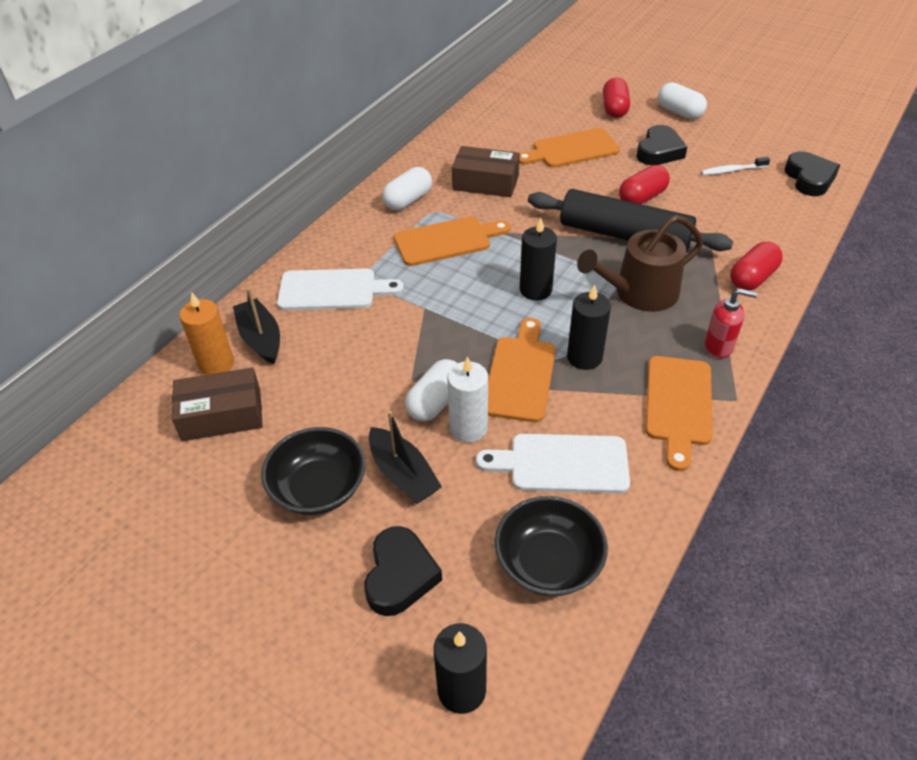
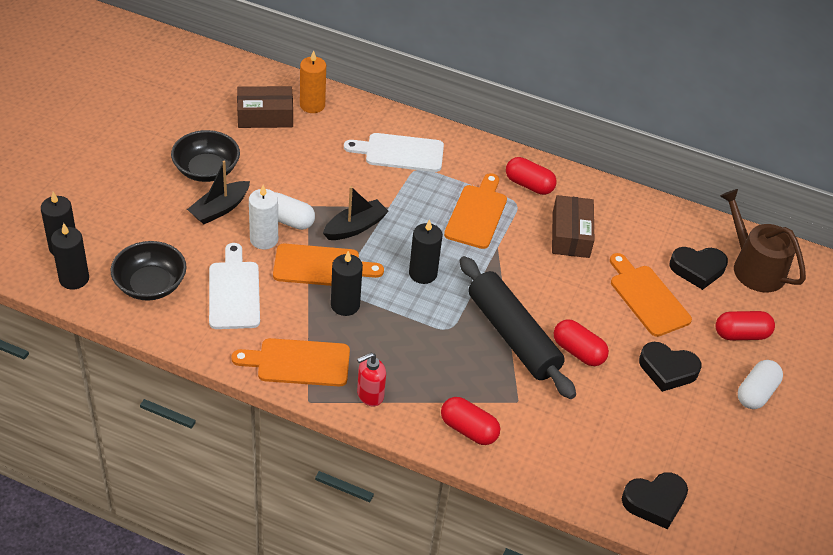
camera: 75 degrees right, 0 degrees up
(222, 415) = (265, 116): brown box -> brown box turned 75 degrees counterclockwise
(261, 339) = (340, 122): black boat -> black boat (355, 227)
(332, 290) = (400, 153): white cutting board -> white cutting board turned 105 degrees clockwise
(400, 575) = (140, 214): black heart -> black heart (697, 269)
(408, 200) = (529, 185): white capsule -> red capsule
(446, 241) = (477, 214): orange cutting board -> orange cutting board turned 135 degrees counterclockwise
(533, 671) = (74, 279): none -> black candle
(624, 235) = (513, 336): black rolling pin -> black rolling pin turned 45 degrees counterclockwise
(639, 293) = (431, 344): brown watering can -> brown watering can (754, 267)
(719, 347) = (370, 395): red soap dispenser -> red soap dispenser turned 60 degrees clockwise
(732, 170) = (649, 431): white toothbrush -> none

